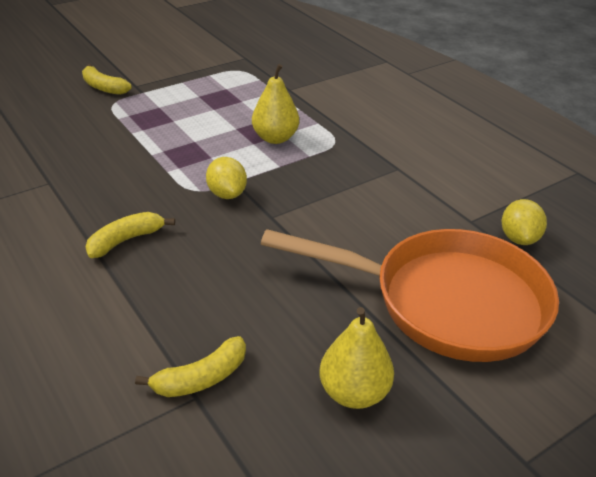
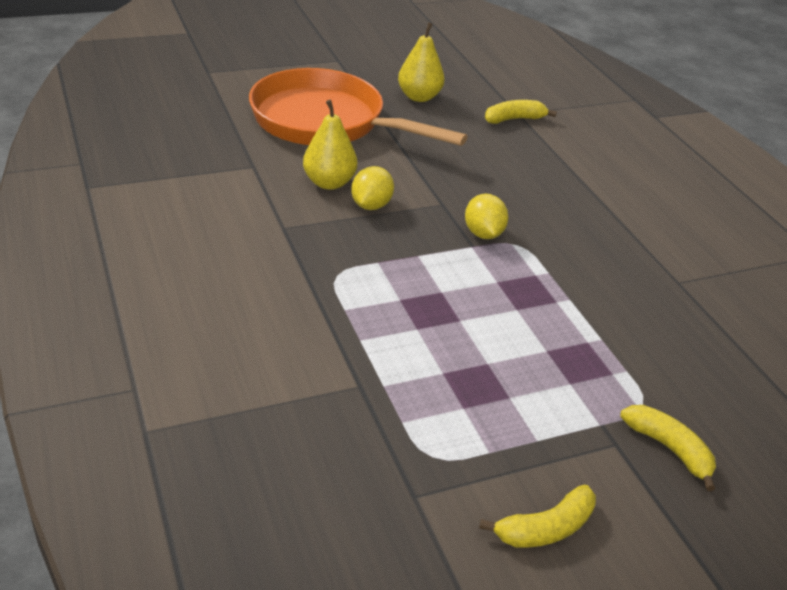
camera: 170 degrees left, 0 degrees up
(126, 240) = (580, 208): yellow banana -> yellow banana (545, 528)
(275, 138) = (411, 294): yellow pear -> yellow pear (329, 183)
(519, 238) = (224, 146): yellow lemon -> yellow lemon (371, 205)

